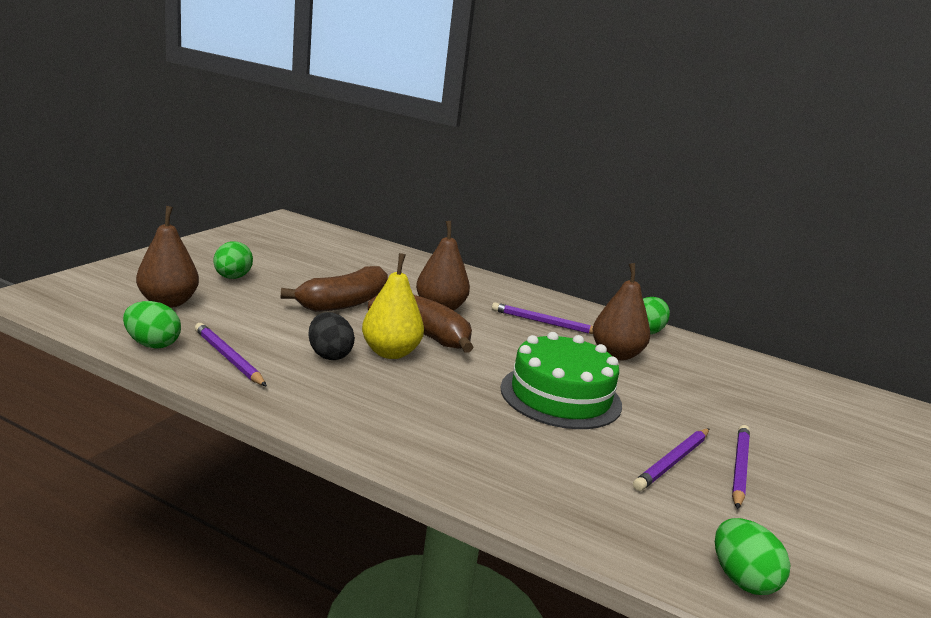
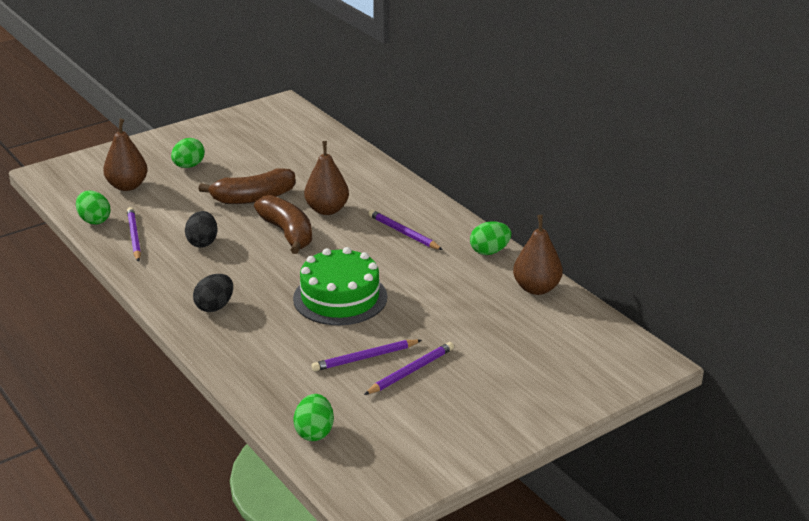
camera: 30 degrees right, 10 degrees up
(390, 353) = (248, 246): yellow pear -> none
(423, 429) = (215, 306): none -> black egg
(616, 354) = (431, 269): brown pear -> brown pear (536, 288)

